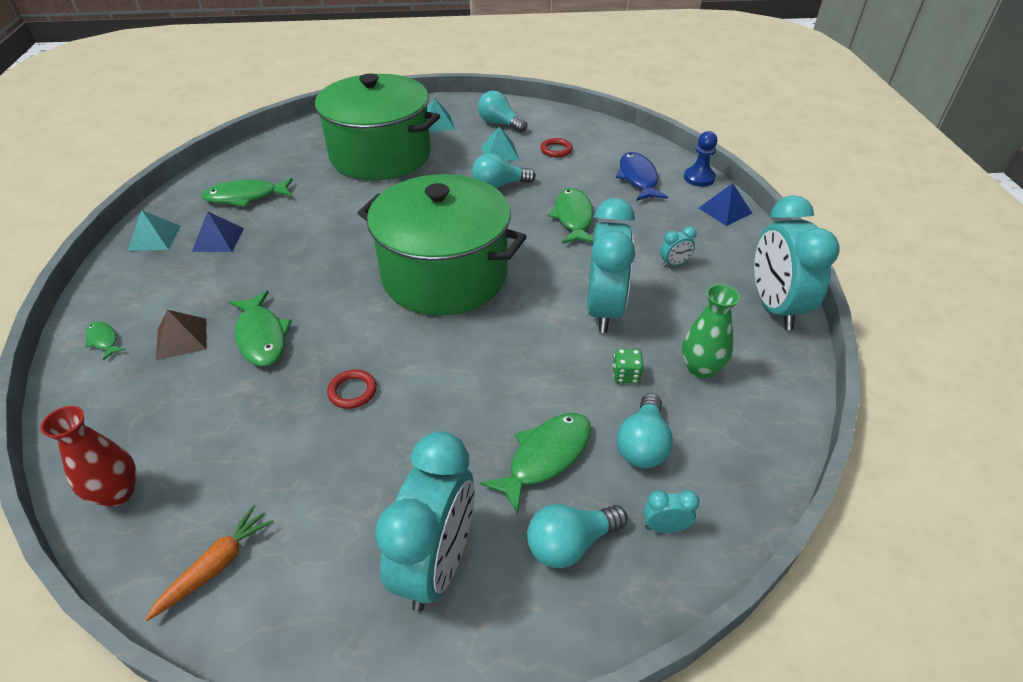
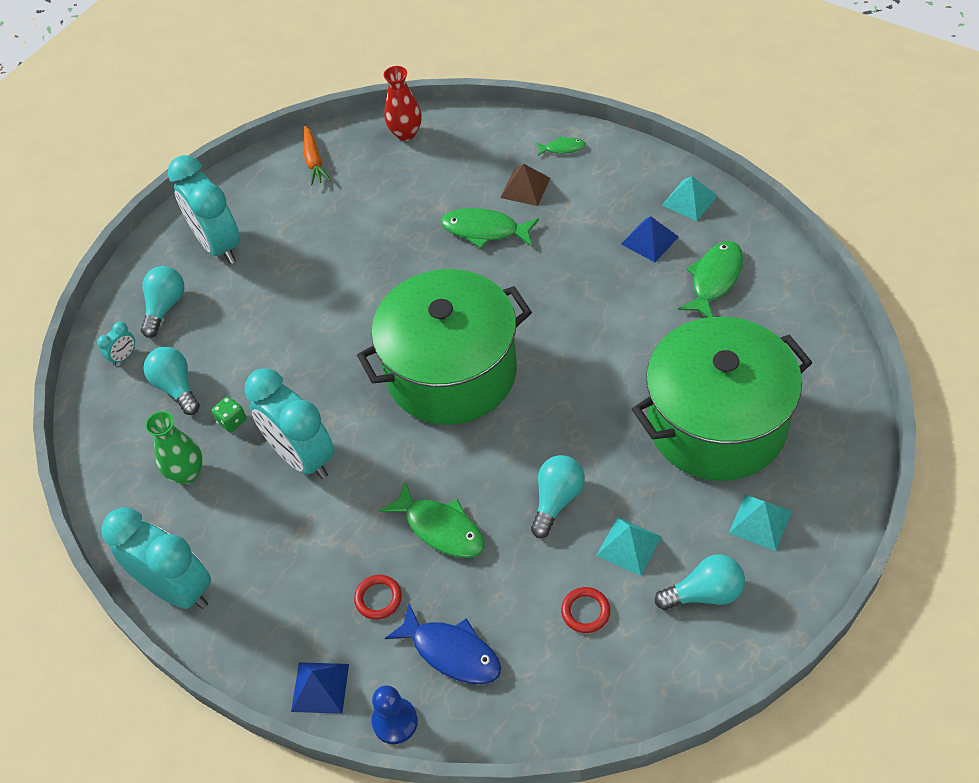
camera: 135 degrees right, 10 degrees up
(352, 391) = (379, 259): red ring -> red ring (378, 598)
(545, 457) = (224, 330): green fish -> none
(674, 264) = (298, 559): turquoise clock -> none

